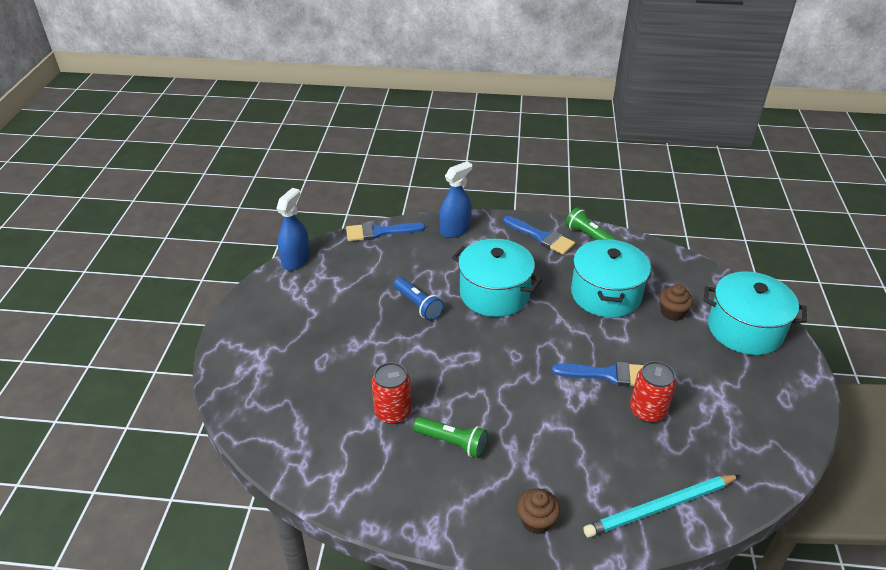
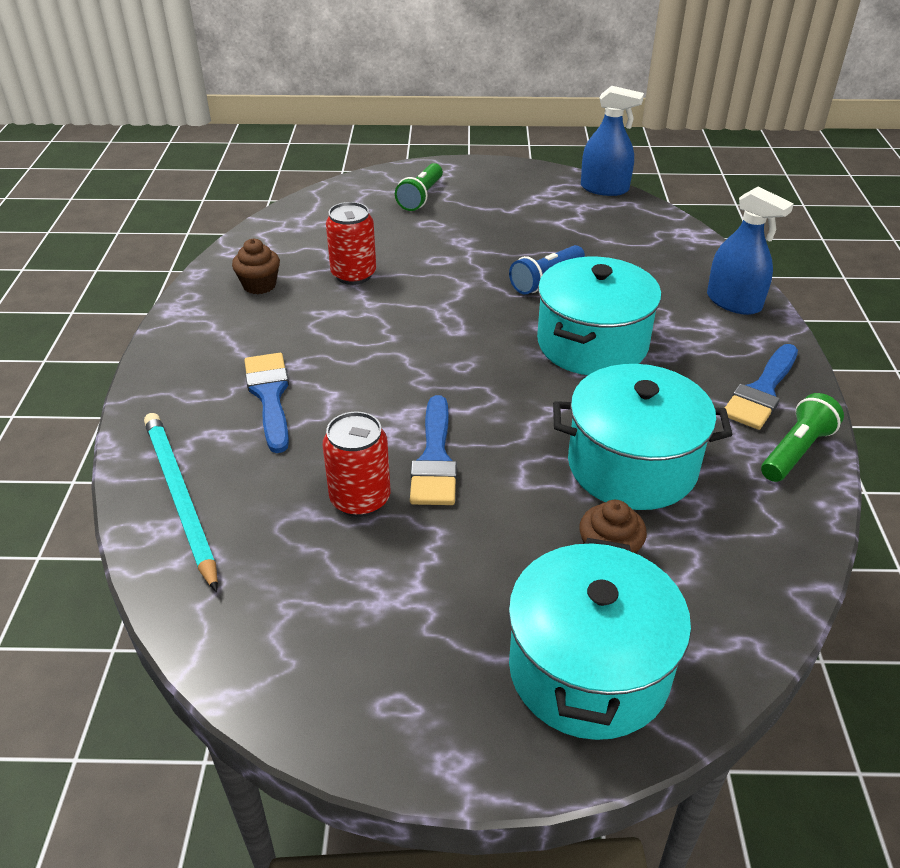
camera: 85 degrees right, 0 degrees up
(380, 232) = (692, 240): blue brush -> blue brush (270, 396)
(452, 442) = (306, 318): green flashlight -> green flashlight (421, 197)
(536, 521) = (182, 384): brown cupcake -> brown cupcake (259, 285)

